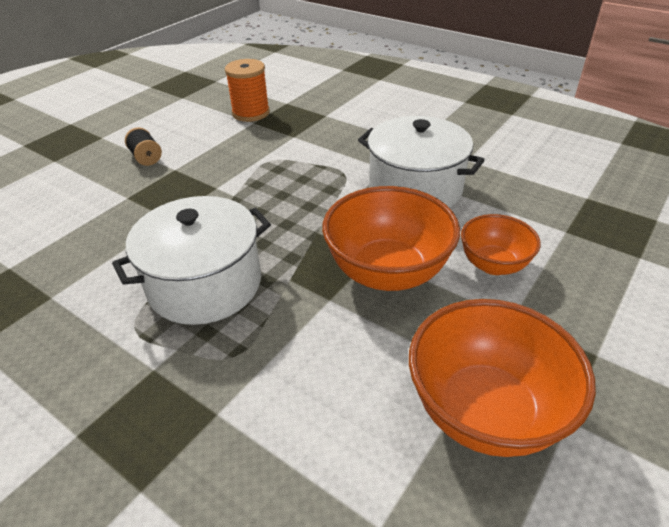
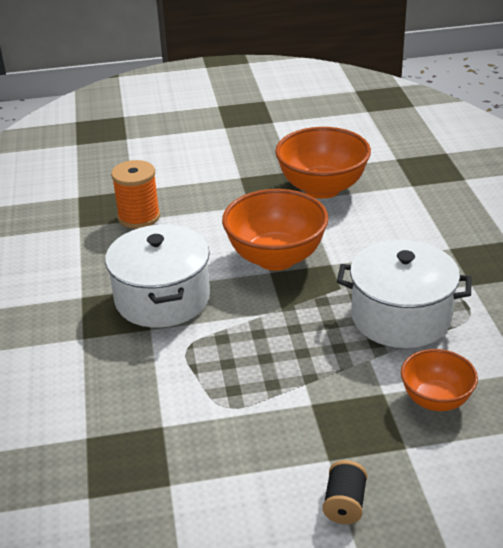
camera: 135 degrees left, 5 degrees down
(251, 113) = (150, 507): orange spool -> orange spool (139, 217)
(493, 265) = (211, 228): orange bowl -> orange bowl (435, 400)

